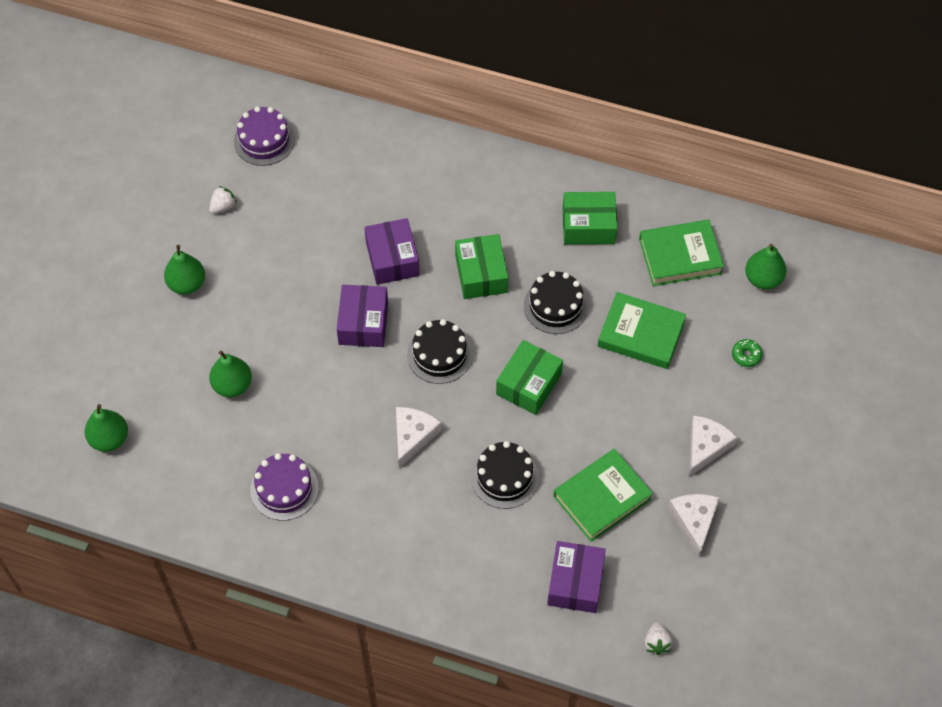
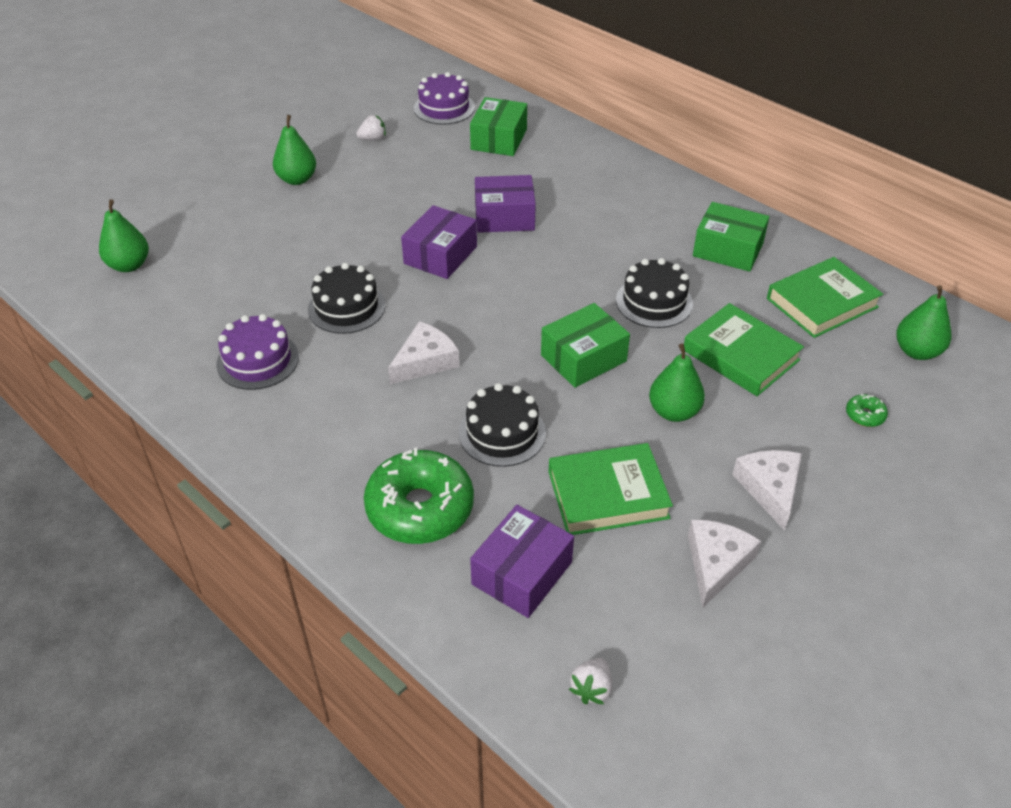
camera: 25 degrees right, 15 degrees down
(232, 385) = (276, 262): green pear -> green pear (674, 412)
(392, 259) = (504, 217): purple box -> purple box turned 75 degrees clockwise
(439, 354) = (501, 303): black cake -> black cake (346, 307)
(481, 274) = (588, 253): green box -> green box (499, 139)
(481, 563) = (420, 508): none -> green donut
(680, 256) = (822, 303): green book -> green book turned 45 degrees counterclockwise
(706, 446) = (770, 488): white cheese -> white cheese turned 60 degrees counterclockwise

